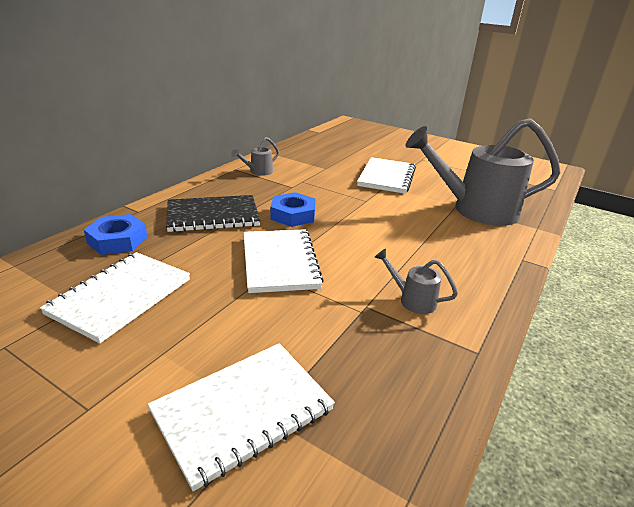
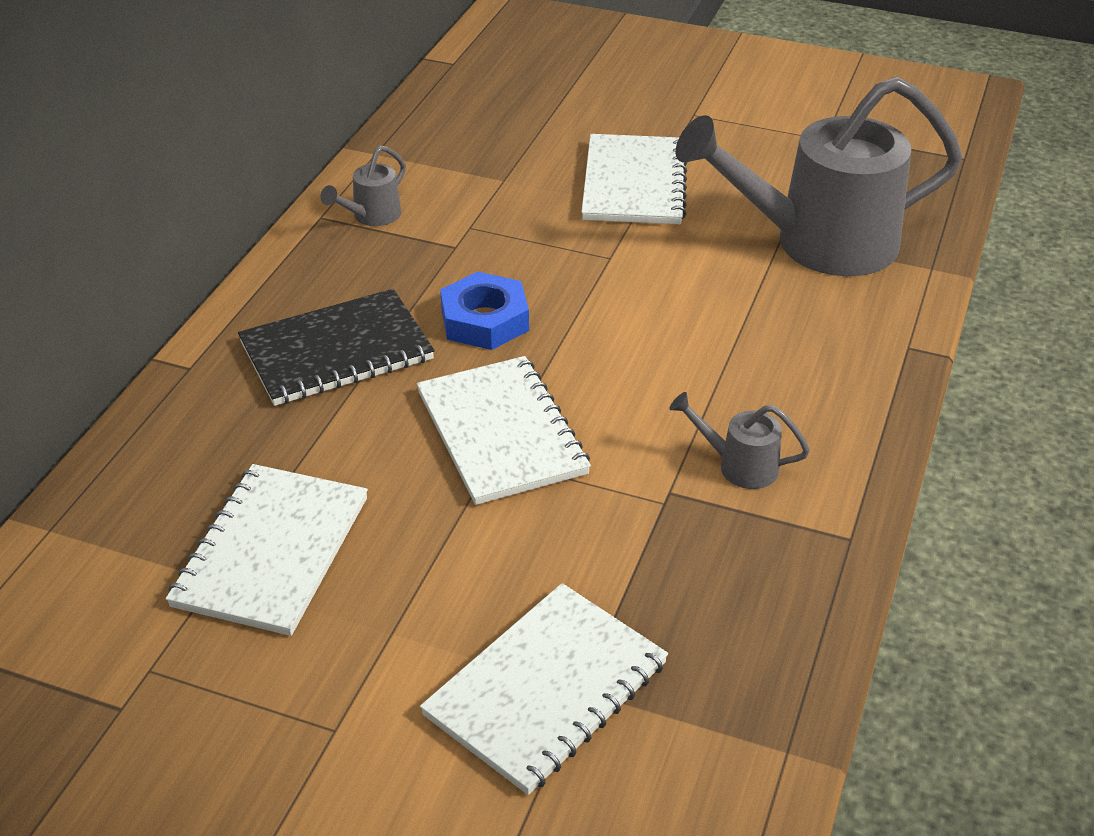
camera: 10 degrees left, 10 degrees up
(117, 240) = (194, 442): blue nut -> none

